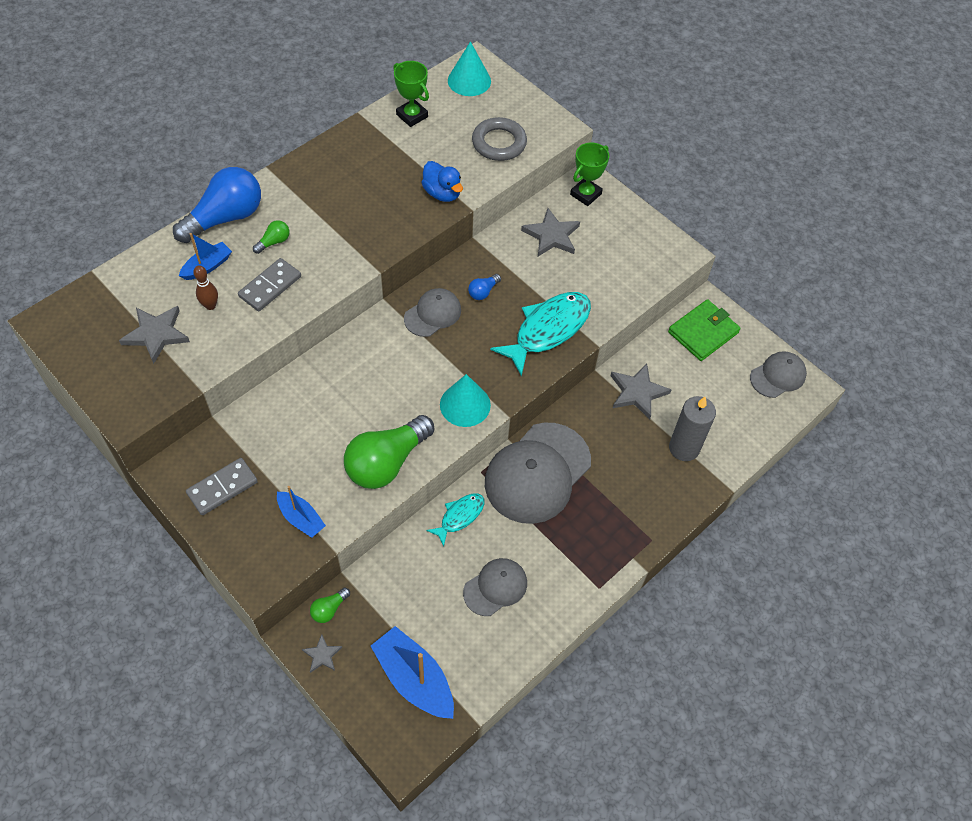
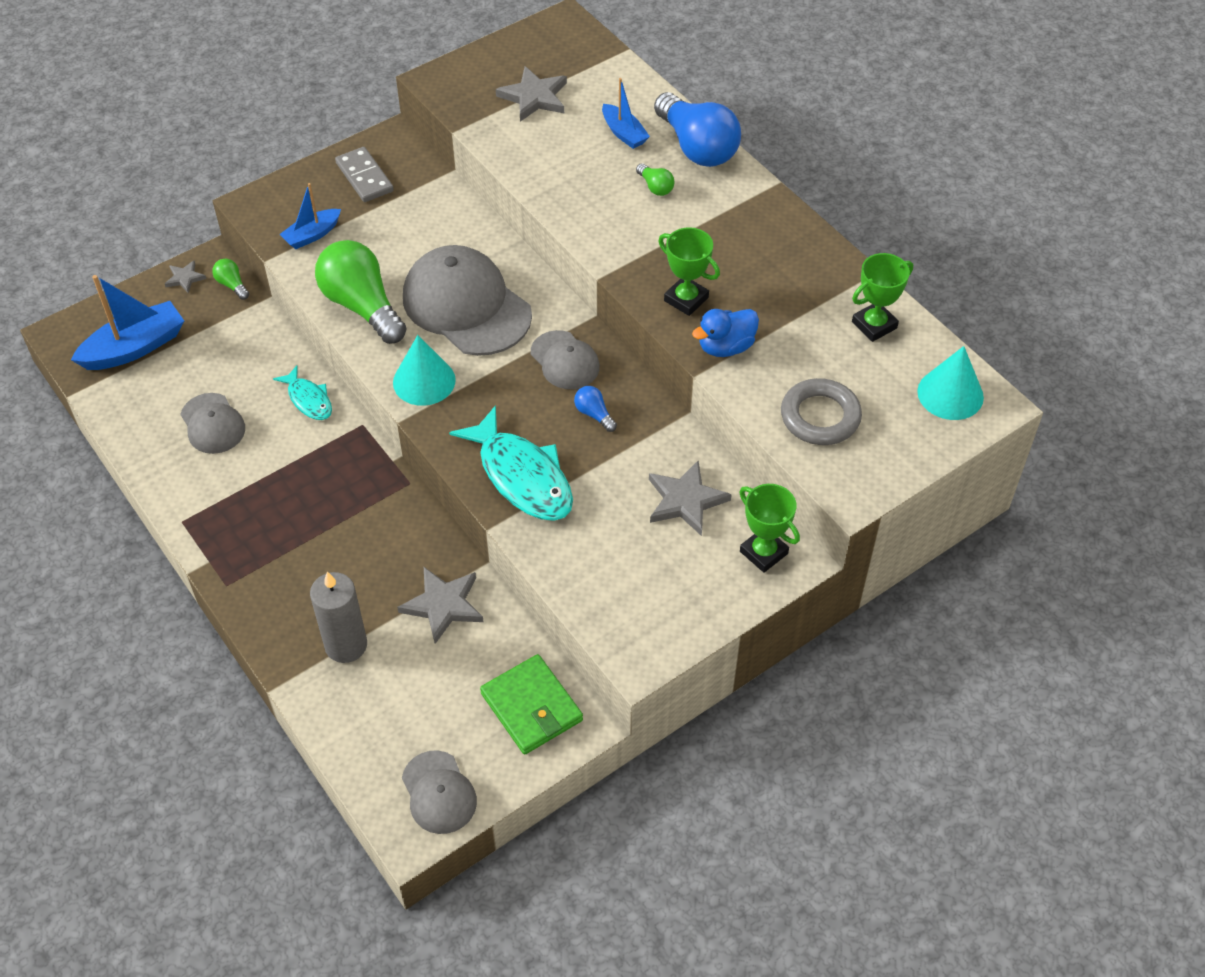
camera: 100 degrees right, 5 degrees down
(210, 305) = (567, 136): brown bowling pin -> none
(270, 286) = (588, 183): grey domino -> none
(397, 217) = (686, 299): none -> green trophy
(537, 473) = (347, 479): grey cap -> grey cap (466, 306)

